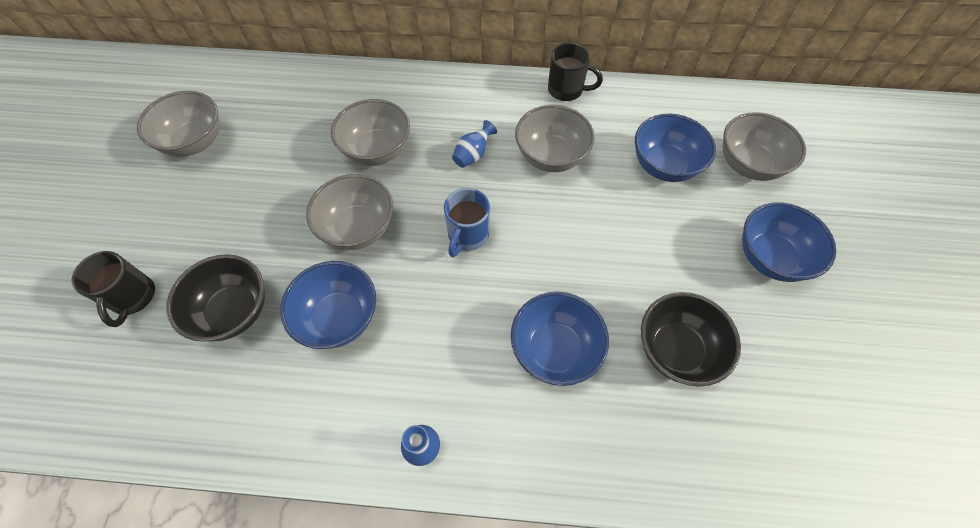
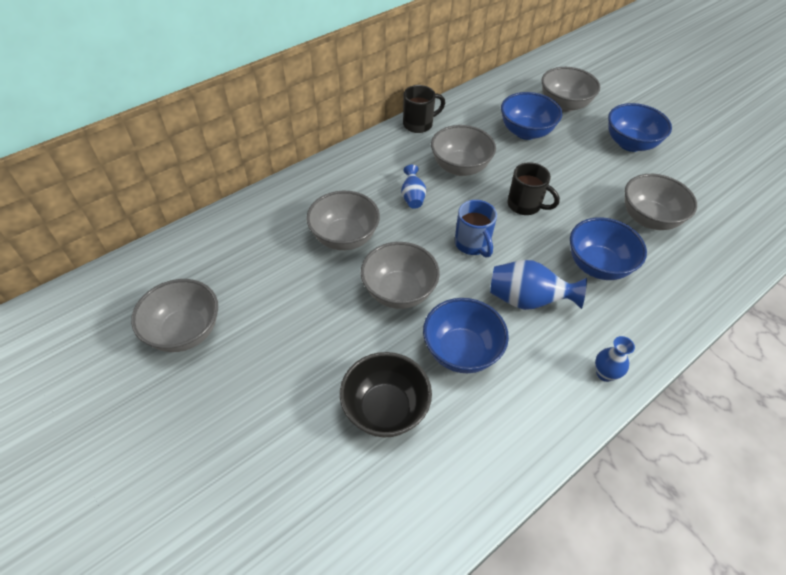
camera: 45 degrees left, 10 degrees down
(133, 297) = (292, 470): black mug -> black mug (525, 205)
(447, 324) = (527, 300): none -> blue vase
(676, 350) = (649, 219): black bowl -> grey bowl

